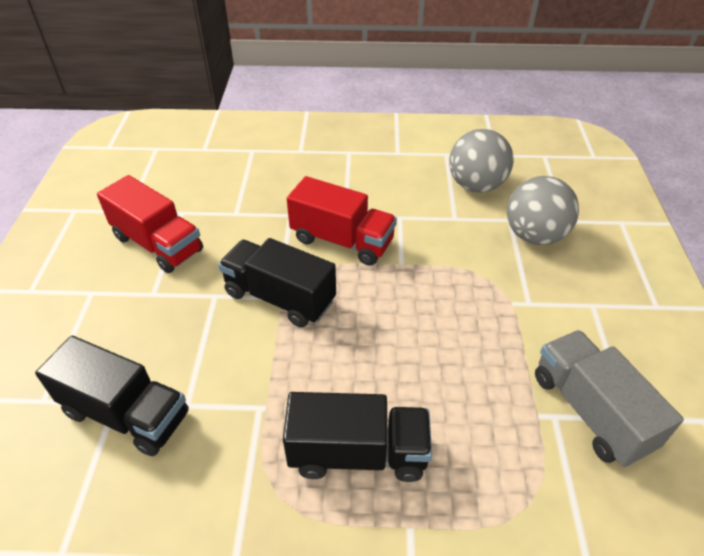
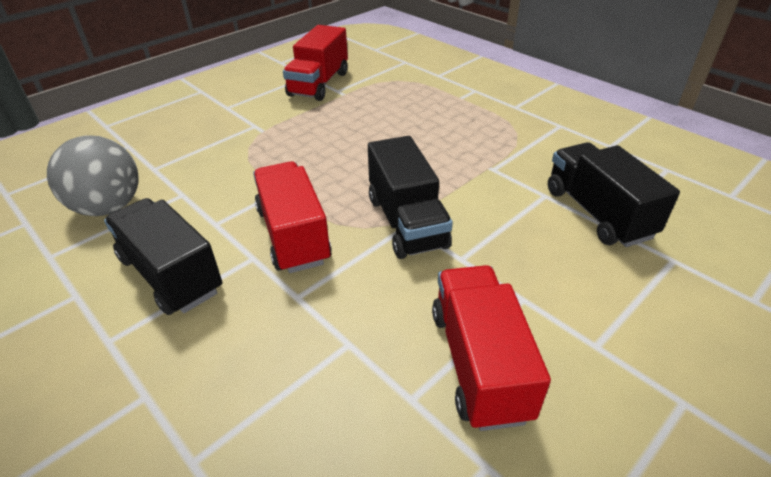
camera: 135 degrees left, 5 degrees down
(358, 453) = (455, 125): black truck -> black truck (171, 274)
(534, 235) = (167, 150): grey ball -> none
(590, 411) = (319, 84): grey truck -> red truck

